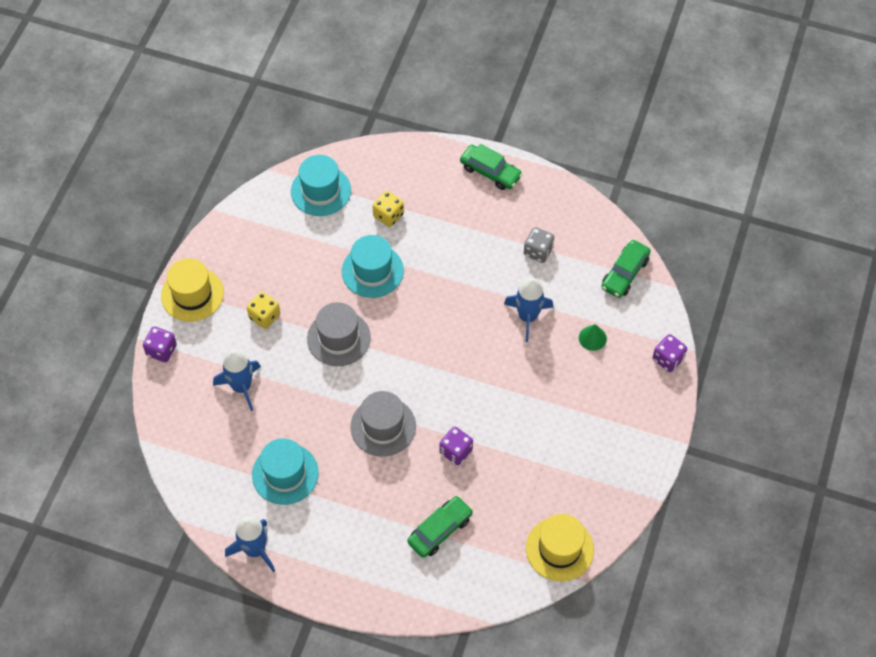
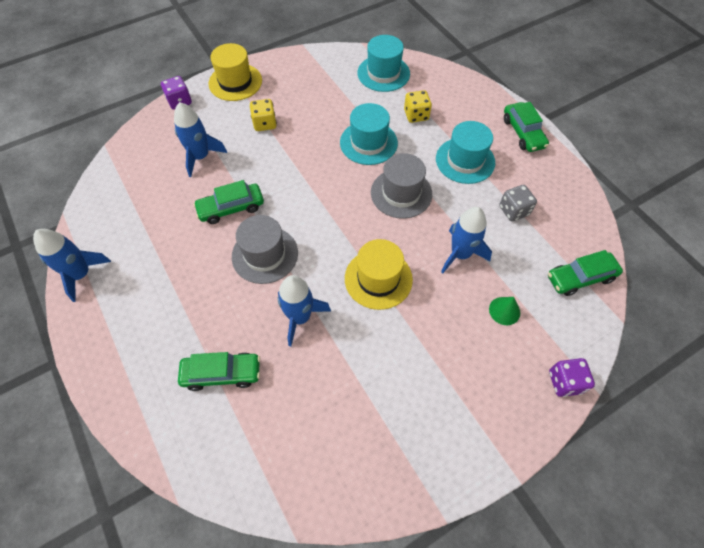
camera: 40 degrees right, 0 degrees up
(285, 474) = (162, 236): turquoise hat -> turquoise hat (465, 160)
(317, 410) = (231, 208): none -> green car
(338, 338) = (298, 170): grey hat -> grey hat (401, 193)
(456, 451) = (300, 317): purple dice -> blue rocket
(559, 549) = (304, 483): yellow hat -> yellow hat (378, 279)

